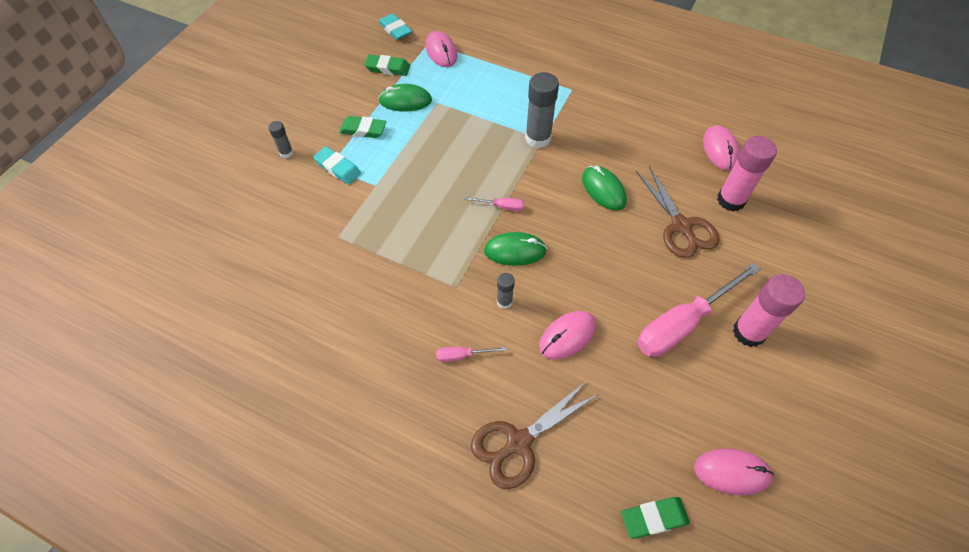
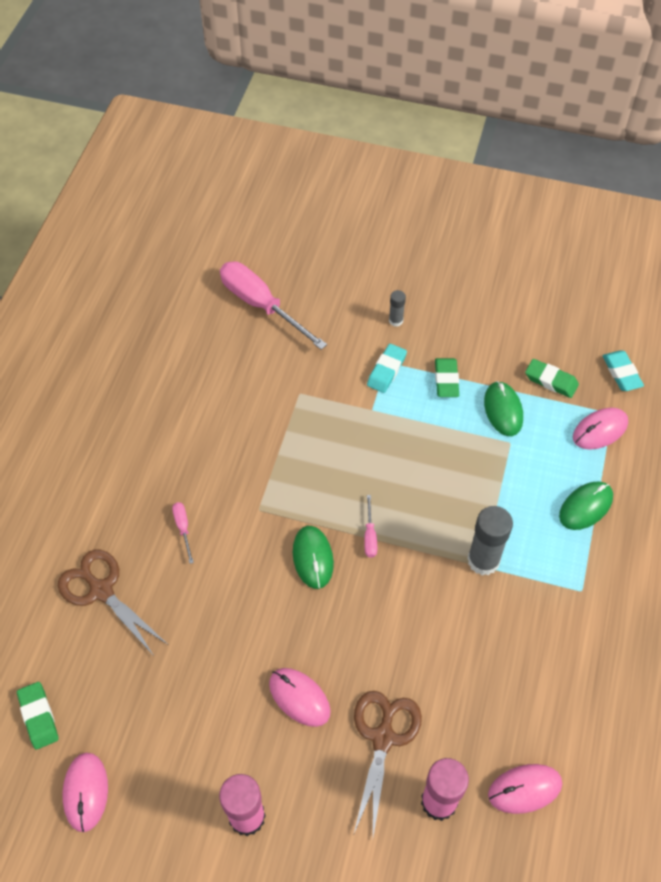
camera: 80 degrees right, 0 degrees up
(388, 68) = (551, 381): green eraser -> green eraser turned 60 degrees counterclockwise
(395, 30) = (621, 373): turquoise eraser -> turquoise eraser turned 60 degrees counterclockwise
(504, 301) = (248, 557): grey glue stick -> none
(567, 336) = (216, 622): pink mouse -> pink mouse (299, 698)
(603, 190) = (419, 643): green mouse -> green mouse (585, 507)
(681, 226) = (383, 738): brown scissors -> brown scissors turned 135 degrees clockwise
(682, 323) = (248, 741): pink screwdriver -> pink screwdriver (261, 305)

